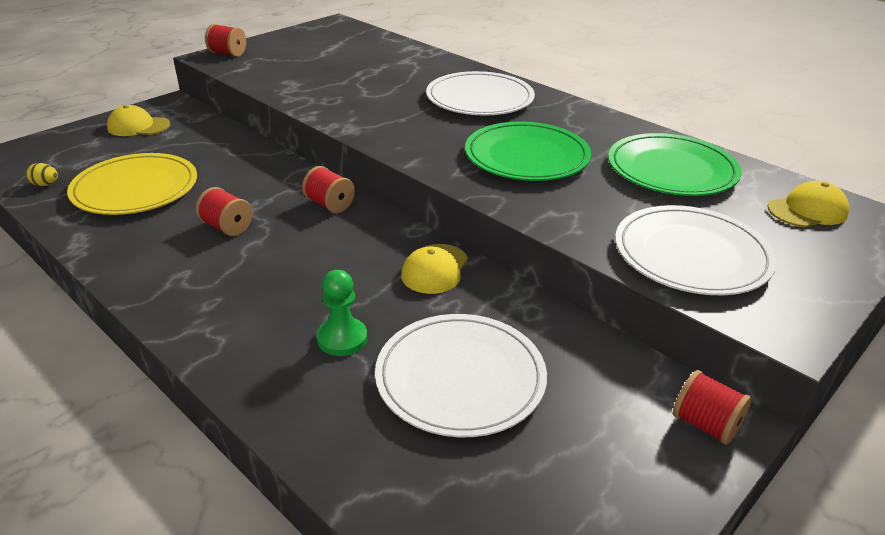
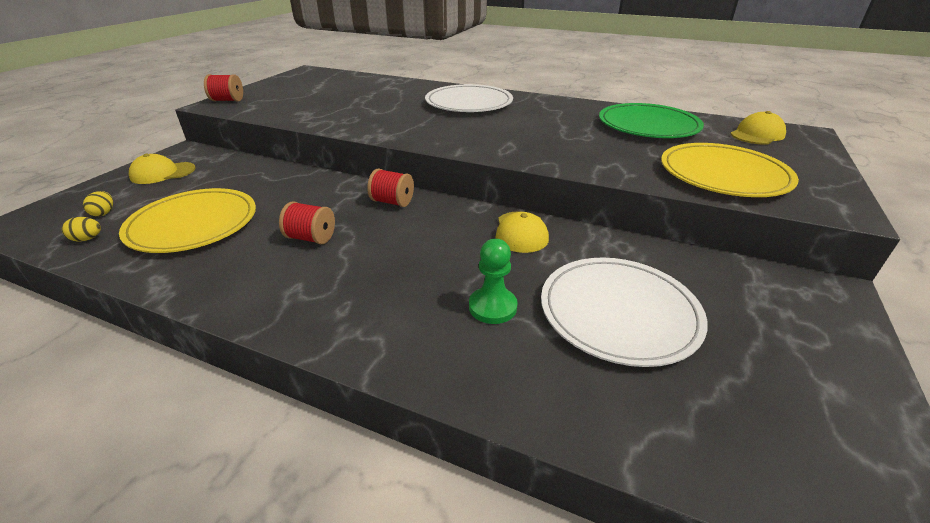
camera: 20 degrees left, 0 degrees up
(70, 160) = (104, 213): none -> yellow egg
(527, 156) = (542, 133): green plate -> none
(691, 255) = (723, 174): white plate -> yellow plate
(705, 424) = (819, 296): red spool -> none

